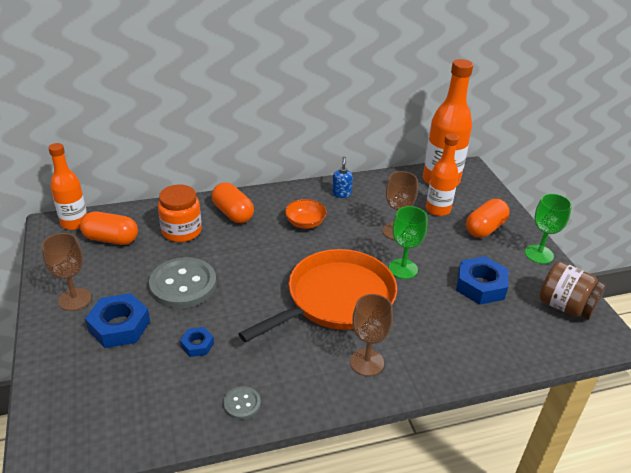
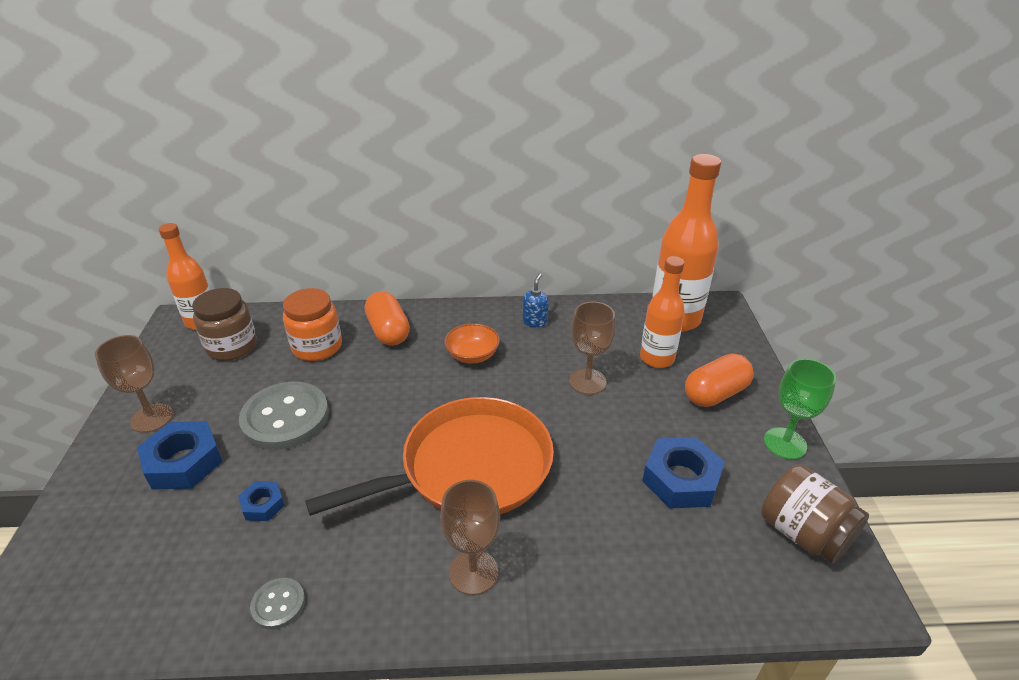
camera: 15 degrees right, 0 degrees up
(111, 239) = (232, 346): orange capsule -> brown jar
(403, 269) = (577, 437): green goblet -> none

